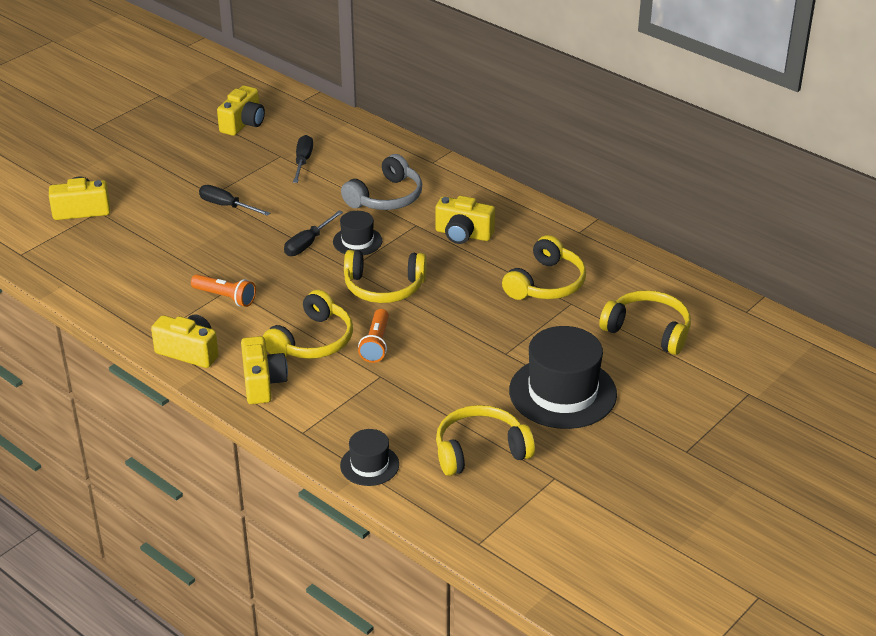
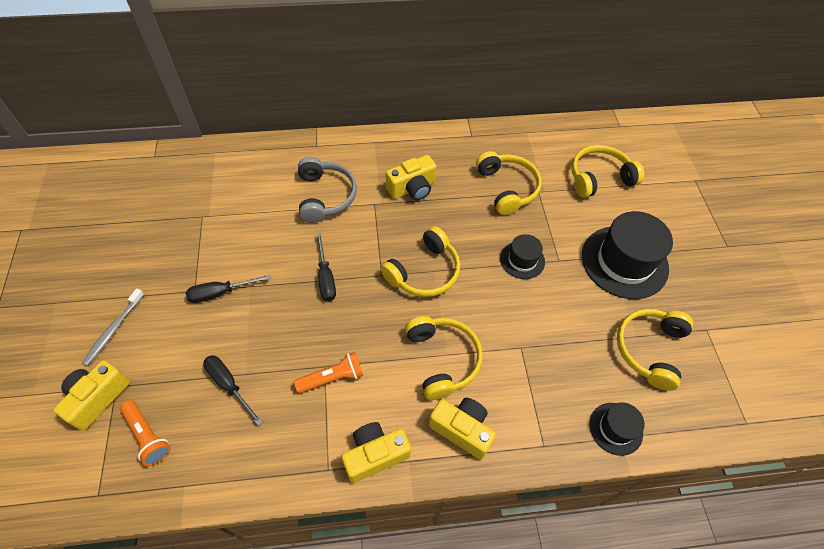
camera: 50 degrees left, 20 degrees up
(137, 183) = (113, 330): none -> grey toothbrush
(243, 123) = (133, 208): yellow camera -> none
(303, 161) = (226, 209): black screwdriver -> black screwdriver (229, 385)
(357, 241) = (356, 248): black hat -> black hat (522, 260)
(376, 344) = (483, 323): orange flashlight -> orange flashlight (147, 436)

